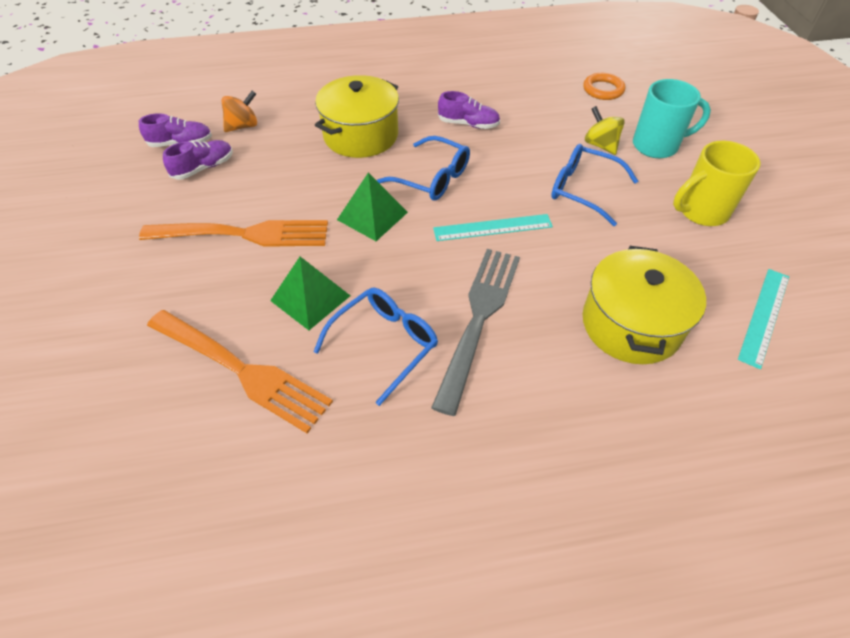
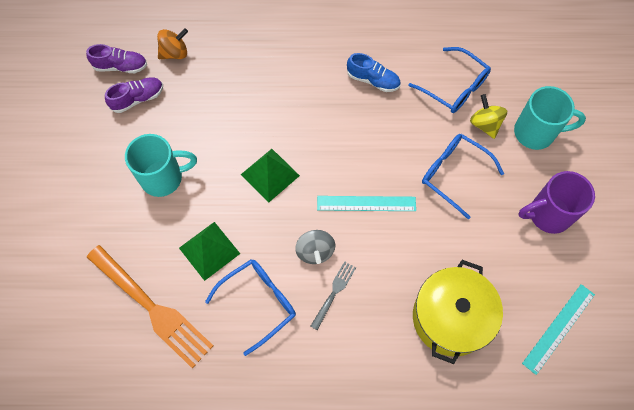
camera: 10 degrees right, 15 degrees up
(242, 234) = (163, 178): orange fork -> turquoise mug
(361, 135) = (275, 80): yellow pot -> none
(432, 178) = (327, 140): blue glasses -> blue glasses (454, 87)
(444, 281) = (315, 251): none -> grey spinning top
(468, 124) = (373, 80): purple shoe -> blue shoe
(479, 320) = (334, 293): grey fork -> grey fork, size x0.47
(603, 90) = (509, 54): orange ring -> none
(701, 211) = (547, 214): yellow mug -> purple mug

